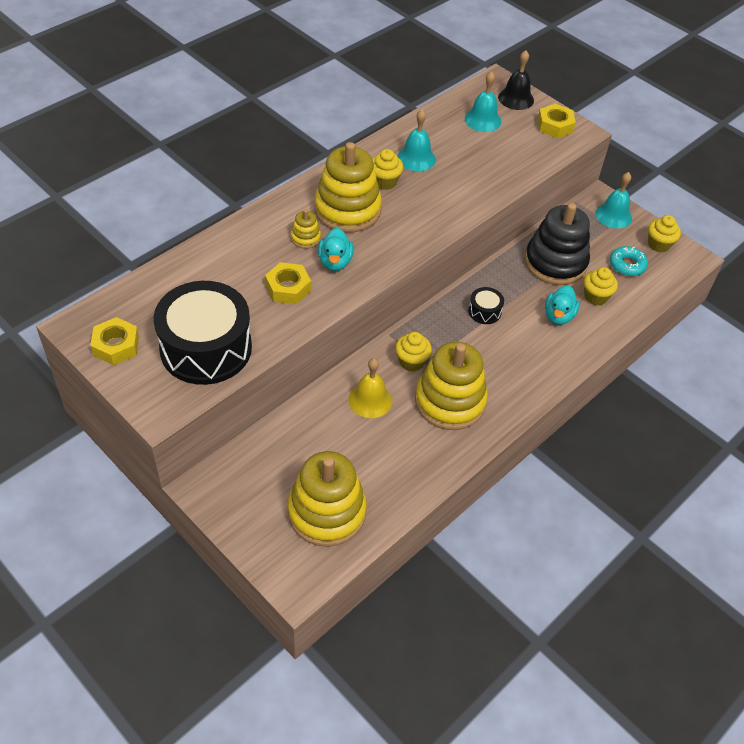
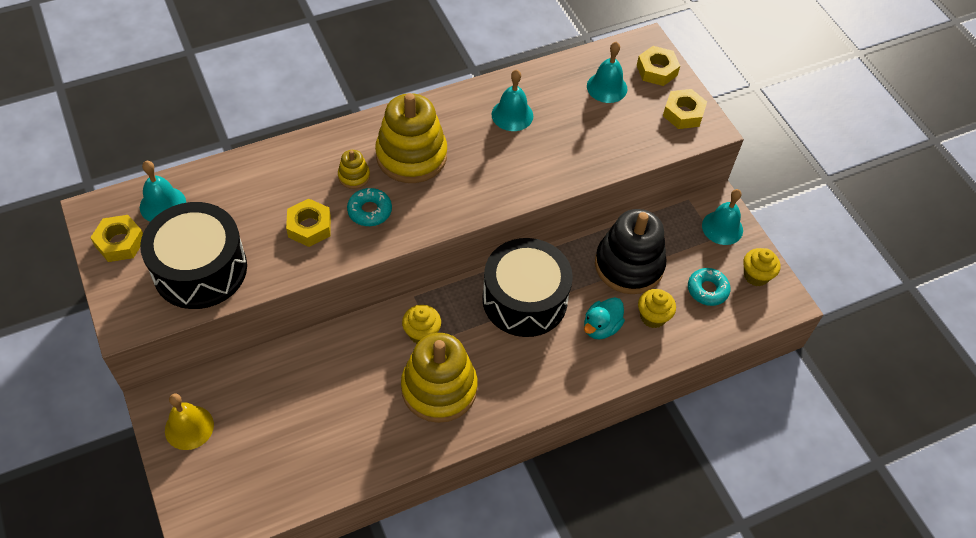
camera: 20 degrees right, 5 degrees up
(140, 304) = (163, 205): none -> turquoise bell
(327, 512) = (261, 467): yellow stacking toy -> none
(335, 262) = (369, 211): turquoise duck -> turquoise donut
(370, 400) = (360, 362): yellow bell -> yellow bell (189, 427)
(385, 182) = (465, 134): yellow cupcake -> none
(484, 311) = (524, 299): black drum -> black drum, size x2.37
(516, 98) = (656, 70): black bell -> yellow nut

